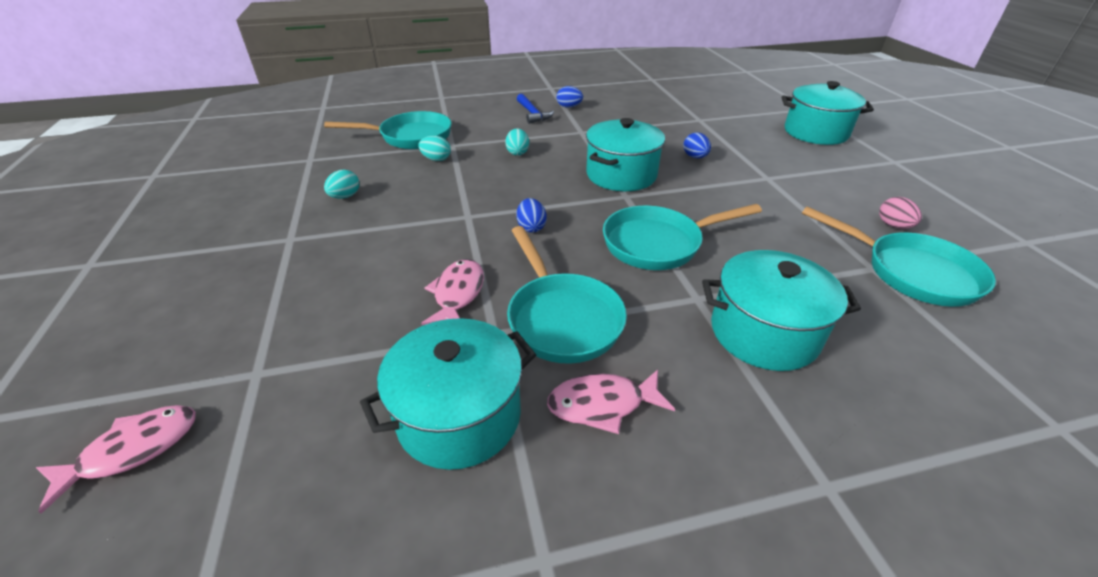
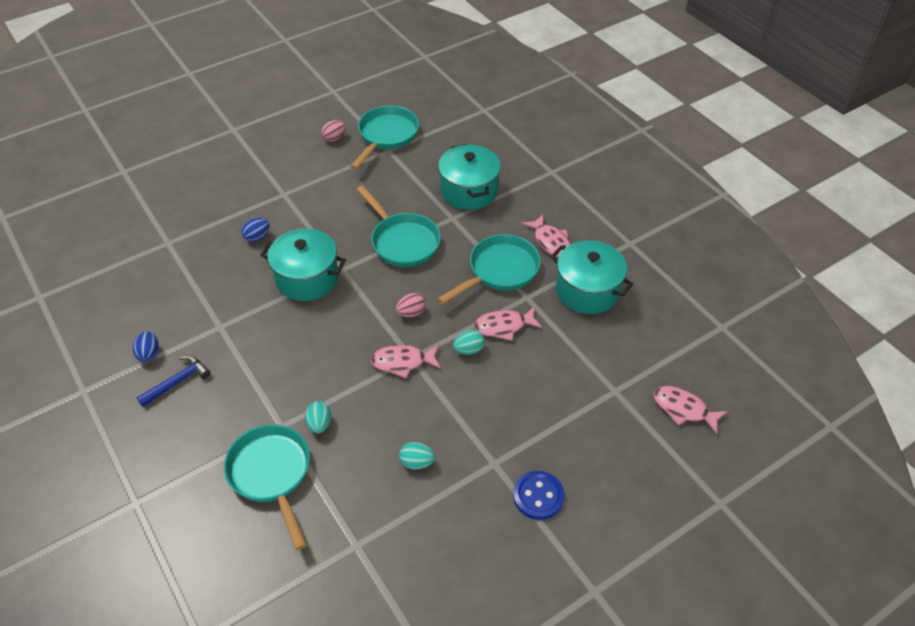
camera: 110 degrees left, 10 degrees up
(220, 257) = (538, 496): none -> blue button
(466, 210) = (402, 362): none -> pink fish
(517, 152) = (284, 363): turquoise egg -> turquoise egg (469, 350)
(531, 227) = (411, 313): blue egg -> pink egg
(815, 132) = (184, 167): turquoise pot -> none

